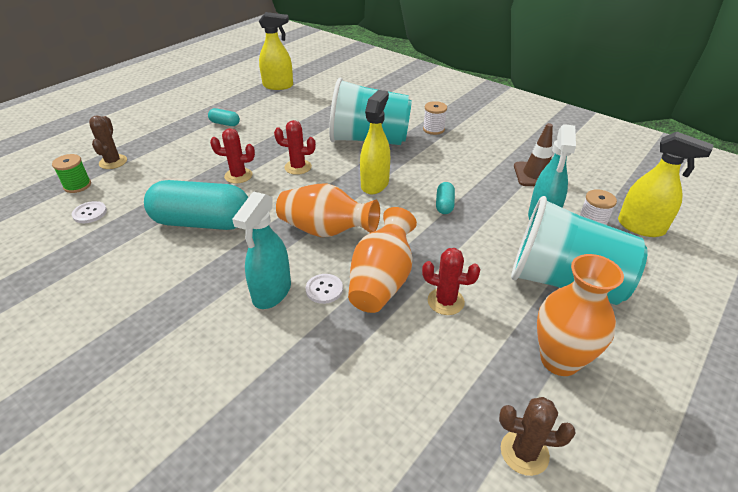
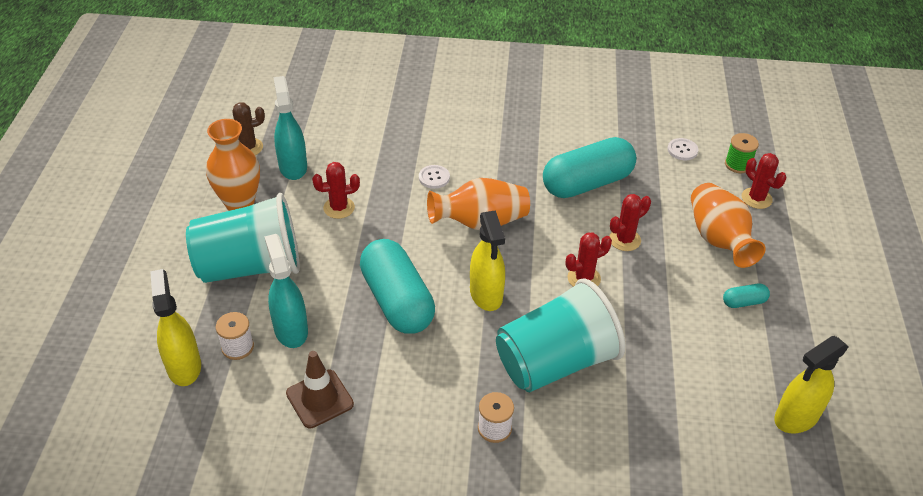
camera: 145 degrees right, 5 degrees up
(113, 162) = (756, 198): brown cactus -> red cactus
(272, 292) = (468, 160): turquoise spray bottle -> turquoise spray bottle (293, 167)
(382, 281) = (397, 202): orange vase -> orange vase (718, 239)
(444, 205) = (397, 301): turquoise capsule -> turquoise capsule, size x2.37
(641, 227) = (184, 366): yellow spray bottle -> yellow spray bottle turned 75 degrees clockwise

